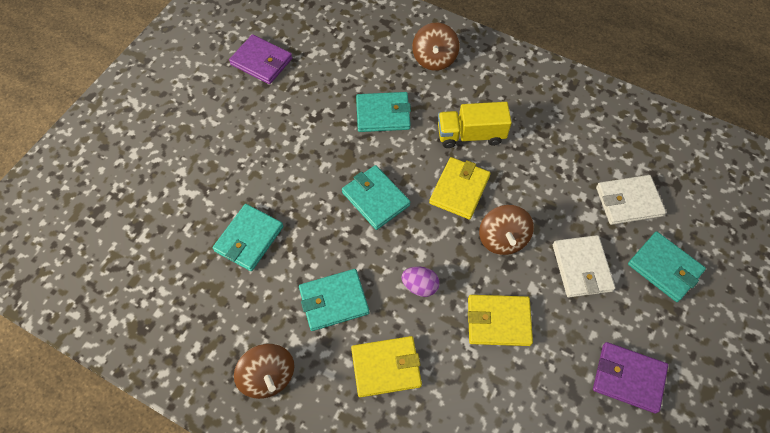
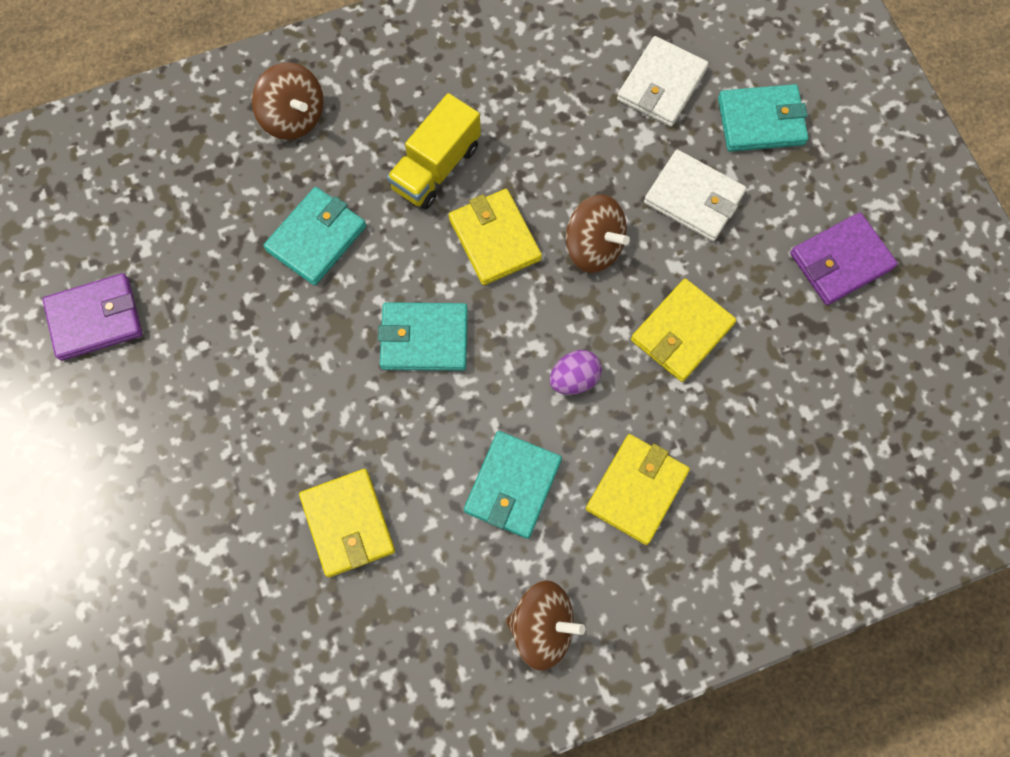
camera: 50 degrees left, 10 degrees up
(249, 239) = (348, 523): turquoise wallet -> yellow wallet

